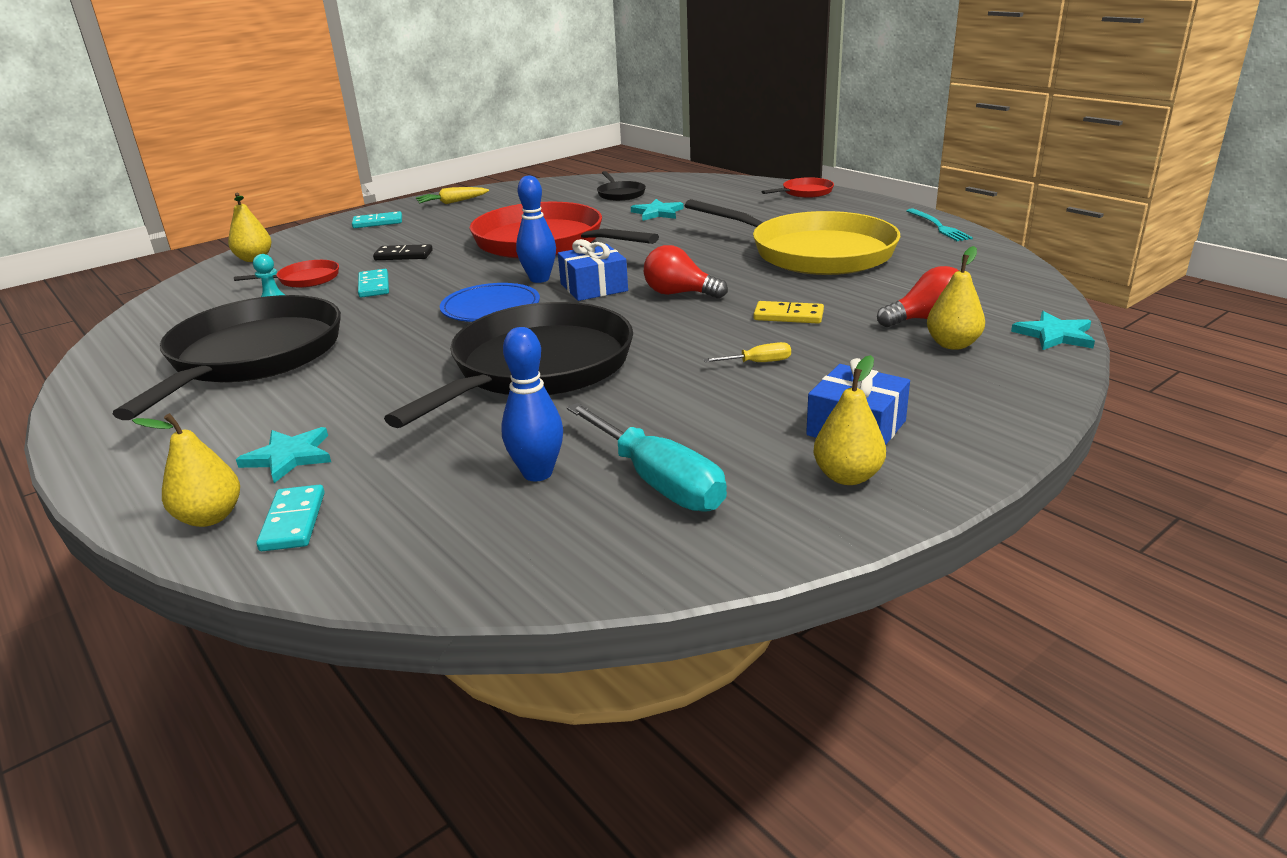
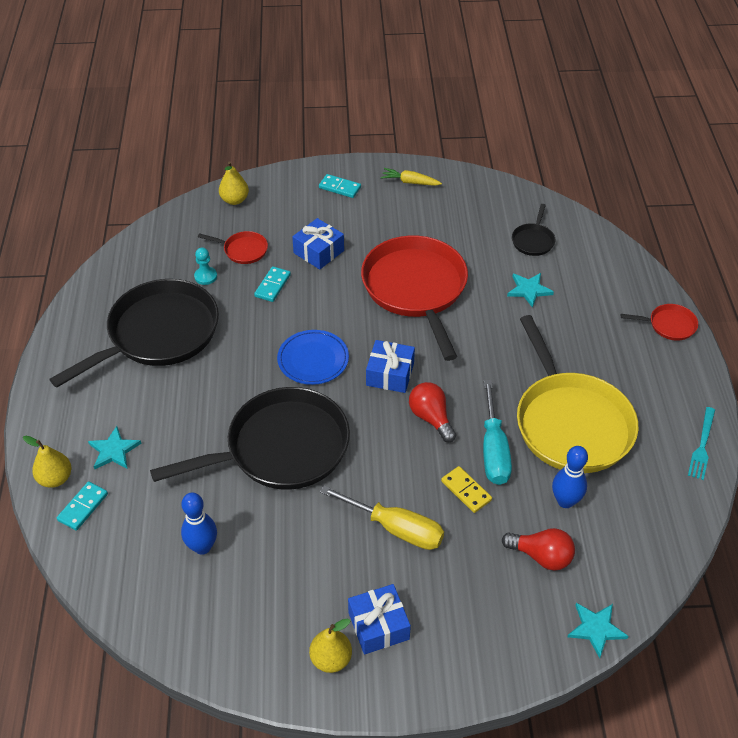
camera: 35 degrees right, 20 degrees up
(403, 255) = (318, 252): black domino -> blue gift
(539, 279) = (369, 341): blue bowling pin -> blue bowling pin (565, 501)
(657, 481) = (246, 594): turquoise screwdriver -> turquoise screwdriver (493, 450)
(758, 363) = (395, 528): yellow screwdriver -> yellow screwdriver, size x2.17
(952, 344) = (523, 592): yellow pear -> none

